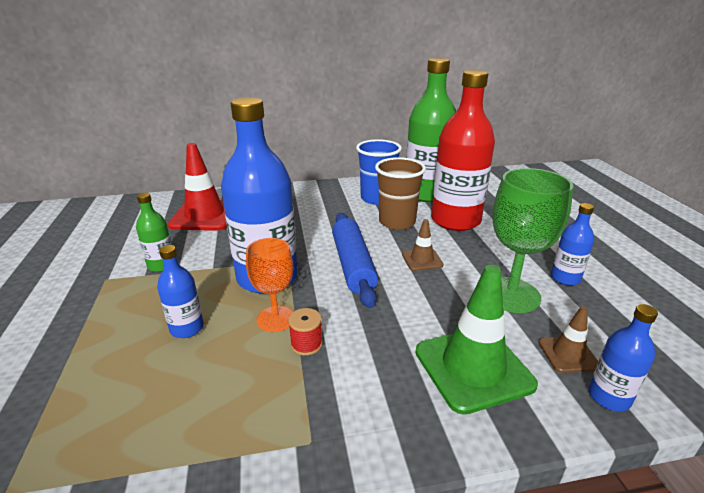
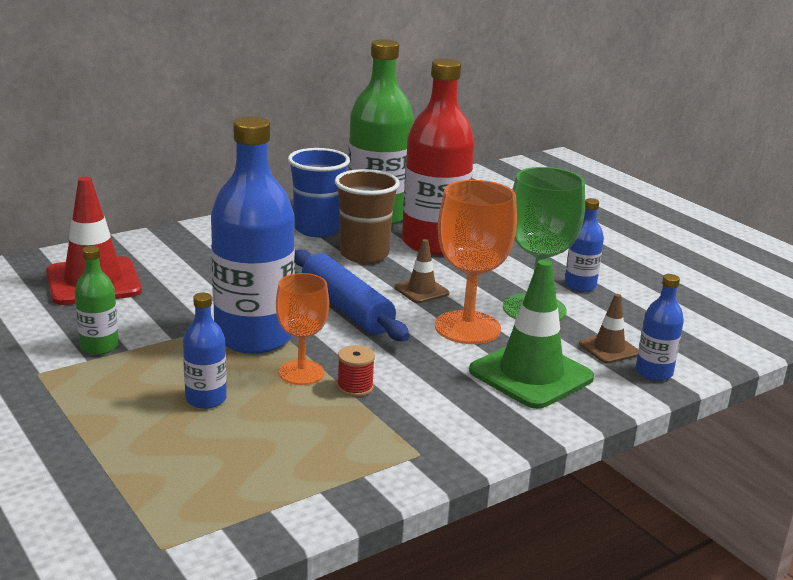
camera: 25 degrees left, 5 degrees down
(440, 302) = (467, 327): none -> orange goblet

